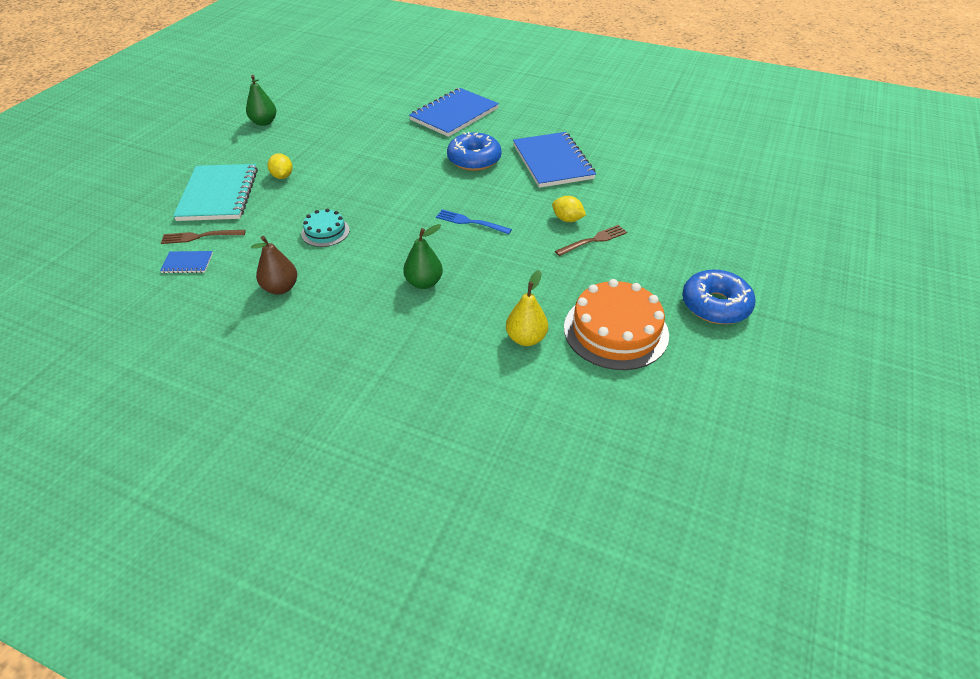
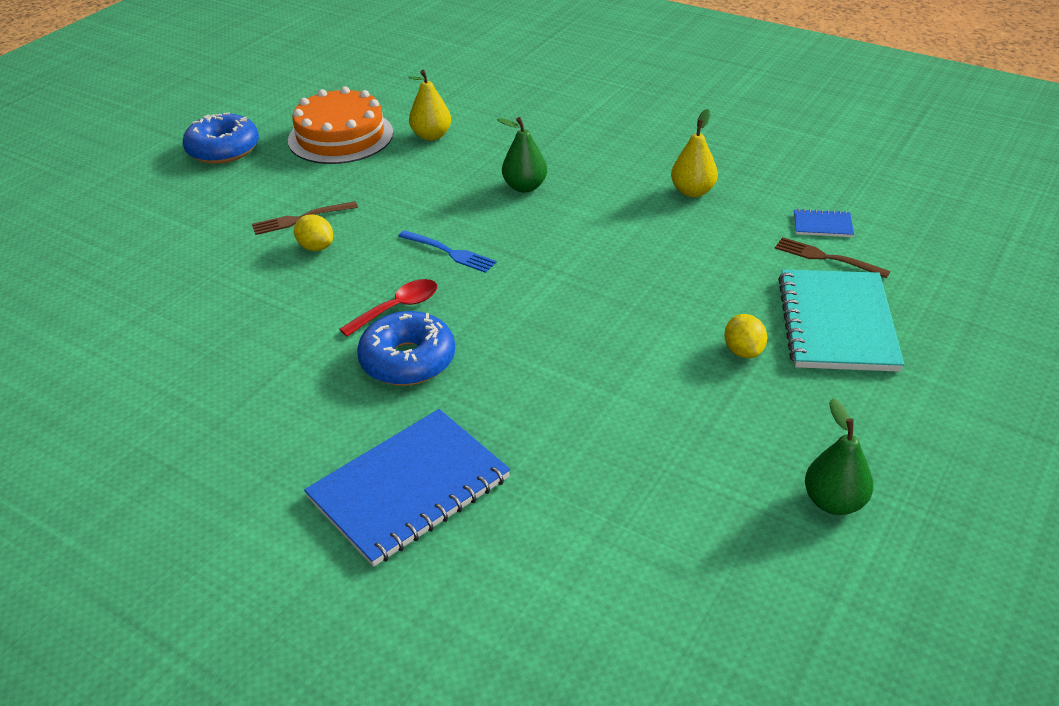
camera: 170 degrees left, 5 degrees down
(200, 236) = (826, 258): brown fork -> brown fork turned 150 degrees counterclockwise
(280, 288) = (692, 191): brown pear -> yellow pear
(325, 232) = (651, 253): turquoise cake -> none
(491, 185) = (397, 308): none -> red spoon
(552, 162) = (277, 345): blue notebook -> none

